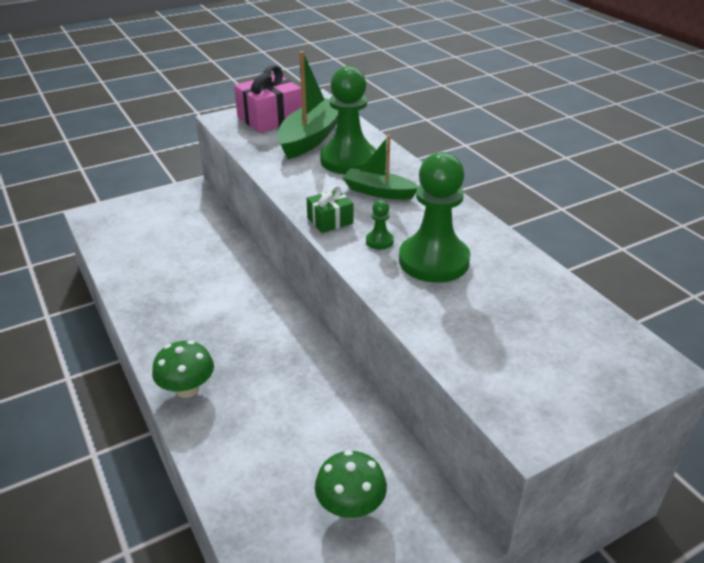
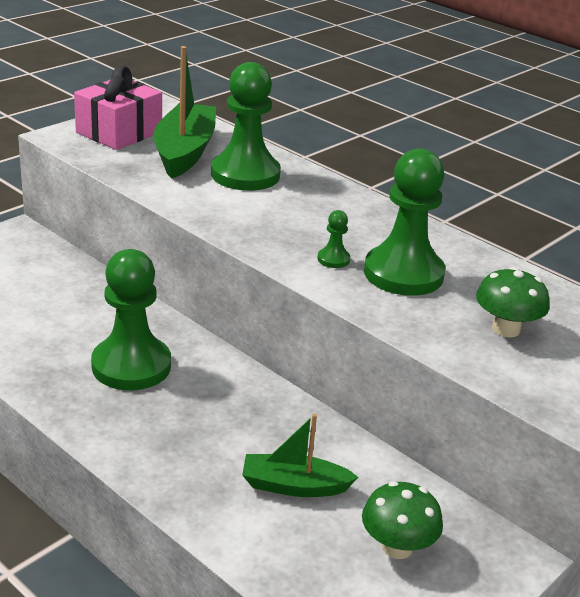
camera: 20 degrees left, 5 degrees down
(187, 389) = (145, 460): green mushroom -> green mushroom (506, 329)
(217, 308) = (131, 366): none -> green pawn
(330, 220) = (264, 243): green gift -> none
(378, 192) = (301, 207): green boat -> green boat (294, 486)

